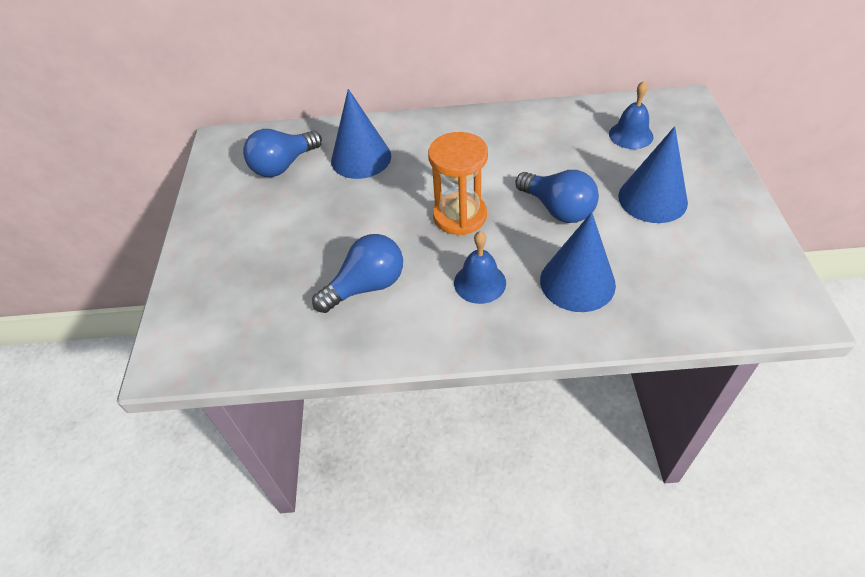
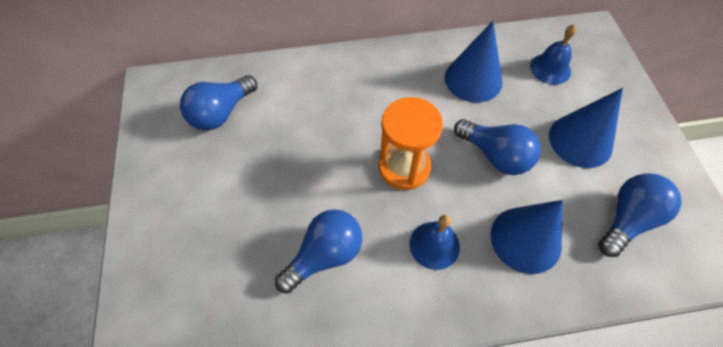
camera: 10 degrees left, 10 degrees up
(361, 158) = (298, 102): blue cone -> blue cone (473, 79)
(692, 269) = (627, 219): none -> blue light bulb

